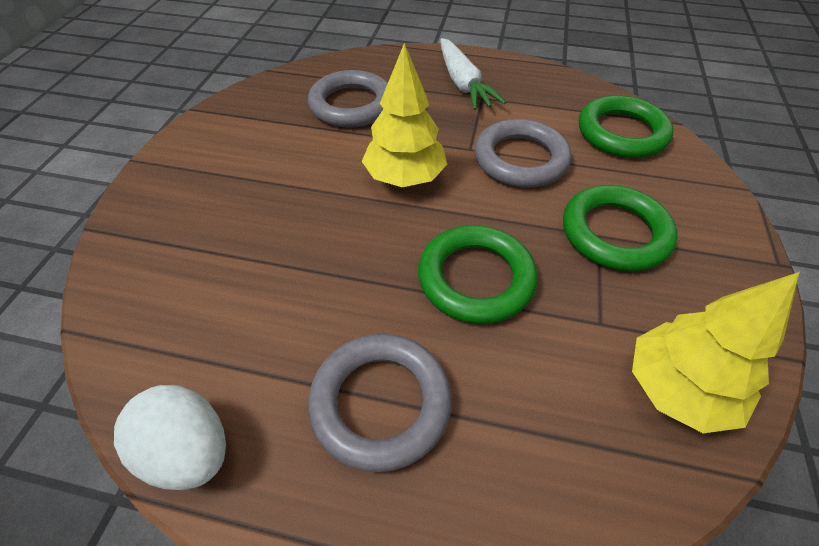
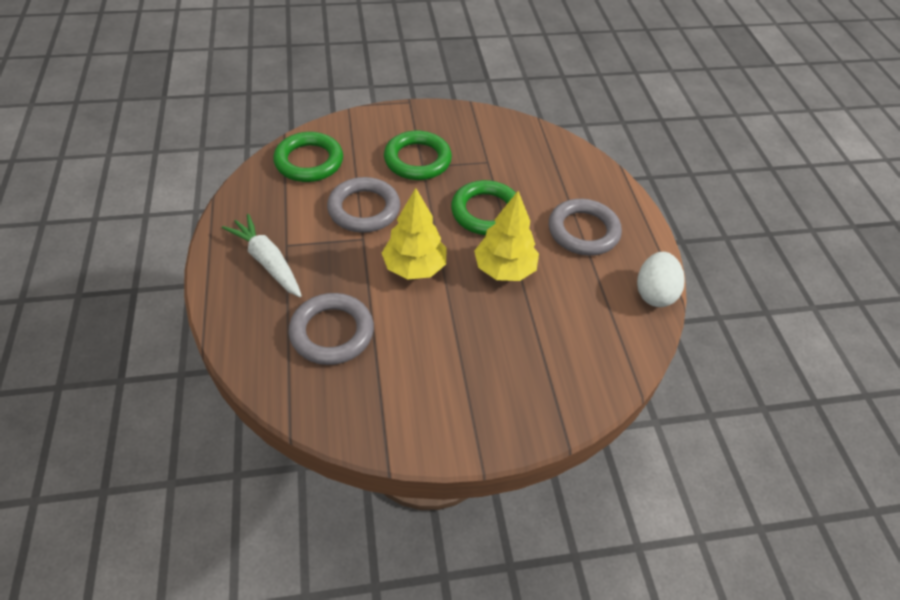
camera: 115 degrees left, 0 degrees up
(463, 83) = (267, 262): white carrot -> white carrot turned 90 degrees counterclockwise
(677, 389) = (510, 136): yellow tree -> yellow tree (504, 269)

